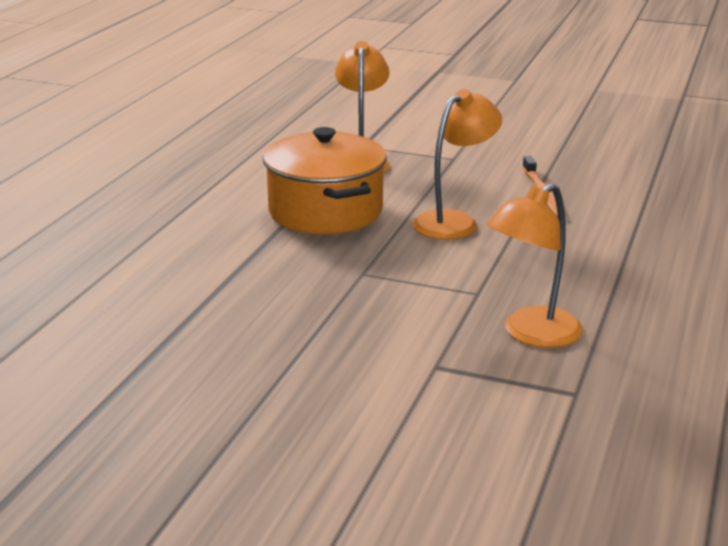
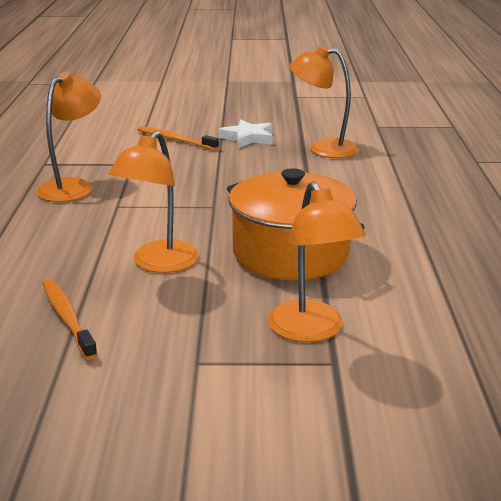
camera: 160 degrees right, 0 degrees up
(127, 345) = (323, 148): none -> orange lamp
(214, 394) = (248, 138): none -> white star
(340, 414) = (175, 140): none -> orange toothbrush

